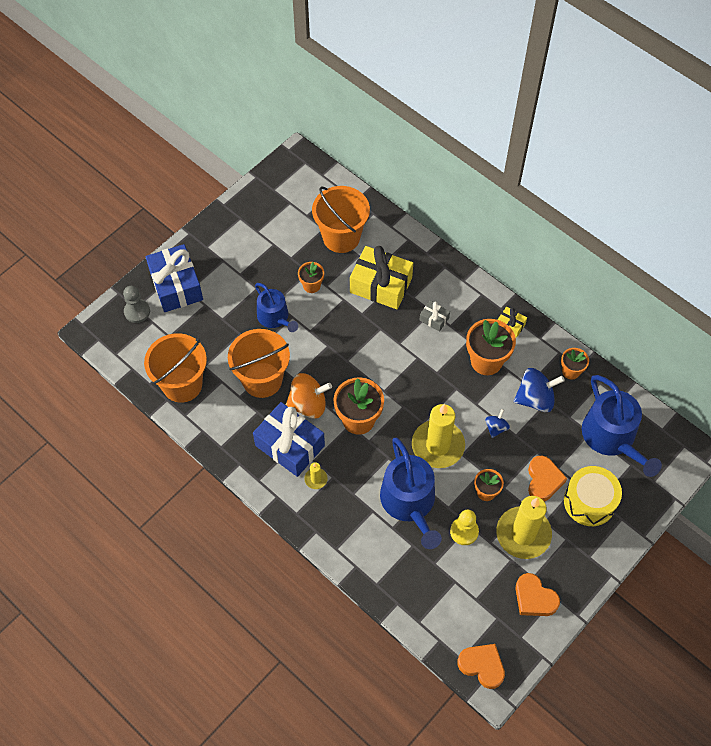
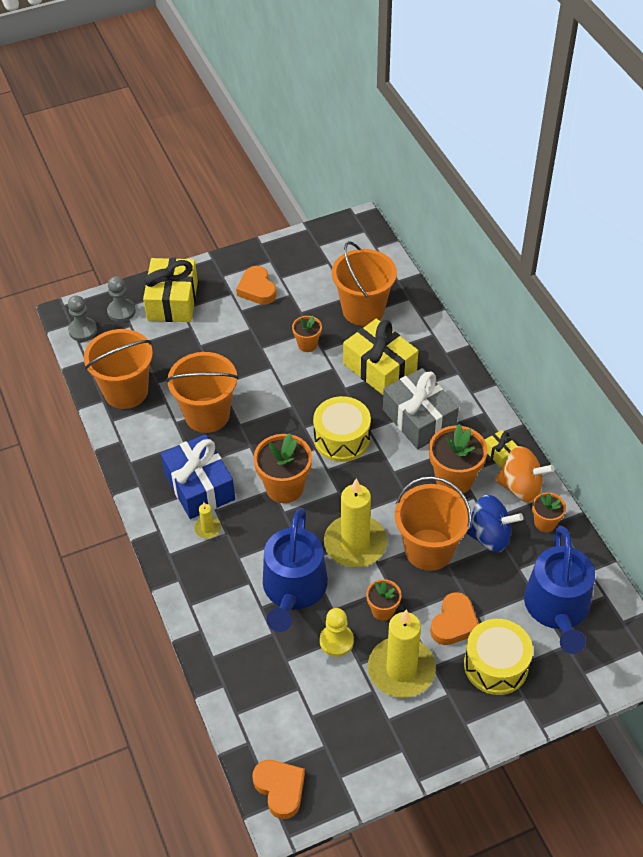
camera: 25 degrees right, 10 degrees down
(113, 342) = (83, 330): none -> grey pawn
(176, 286) = (172, 301): blue gift -> yellow gift
(275, 317) = (253, 361): blue watering can -> none
(308, 404) = (240, 454): orange spinning top -> orange spinning top (520, 487)
(382, 359) = (342, 439): none -> yellow drum
(434, 319) = (419, 419): grey gift -> grey gift, size x2.19
(496, 428) = (429, 549): blue spinning top -> orange bucket
(534, 598) = (378, 742): orange heart -> orange heart (257, 289)

